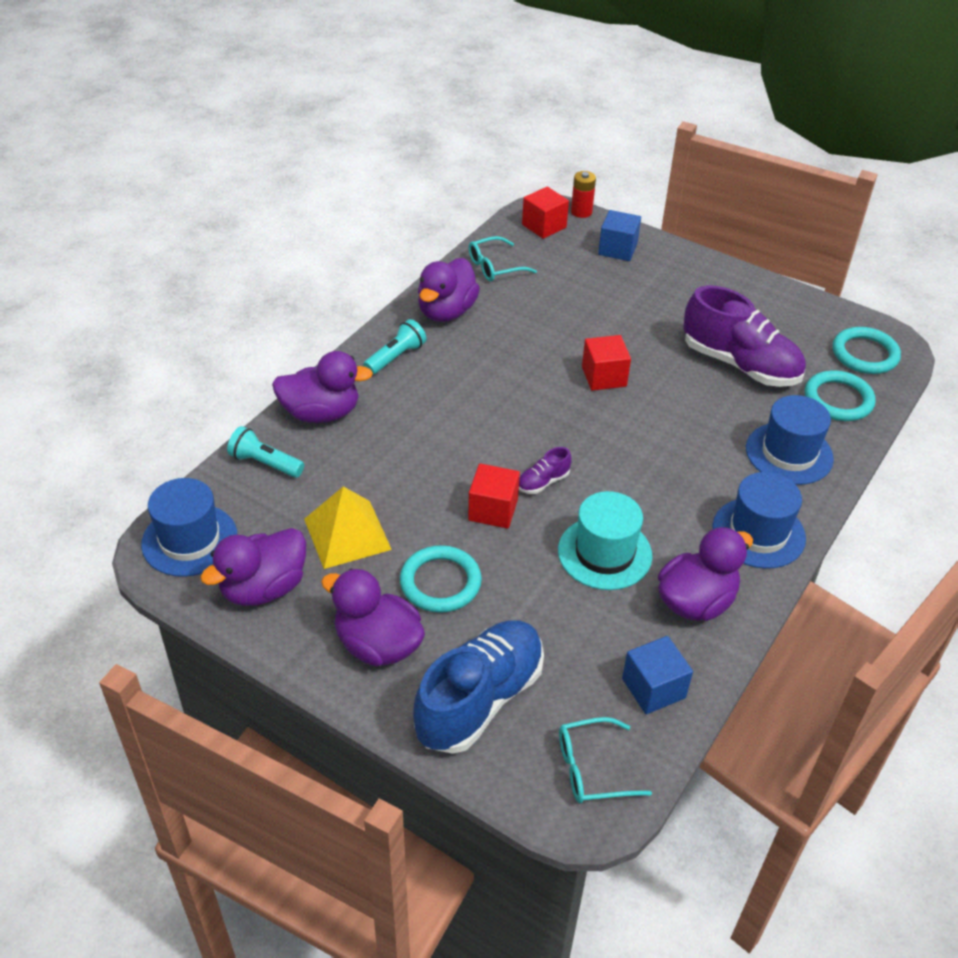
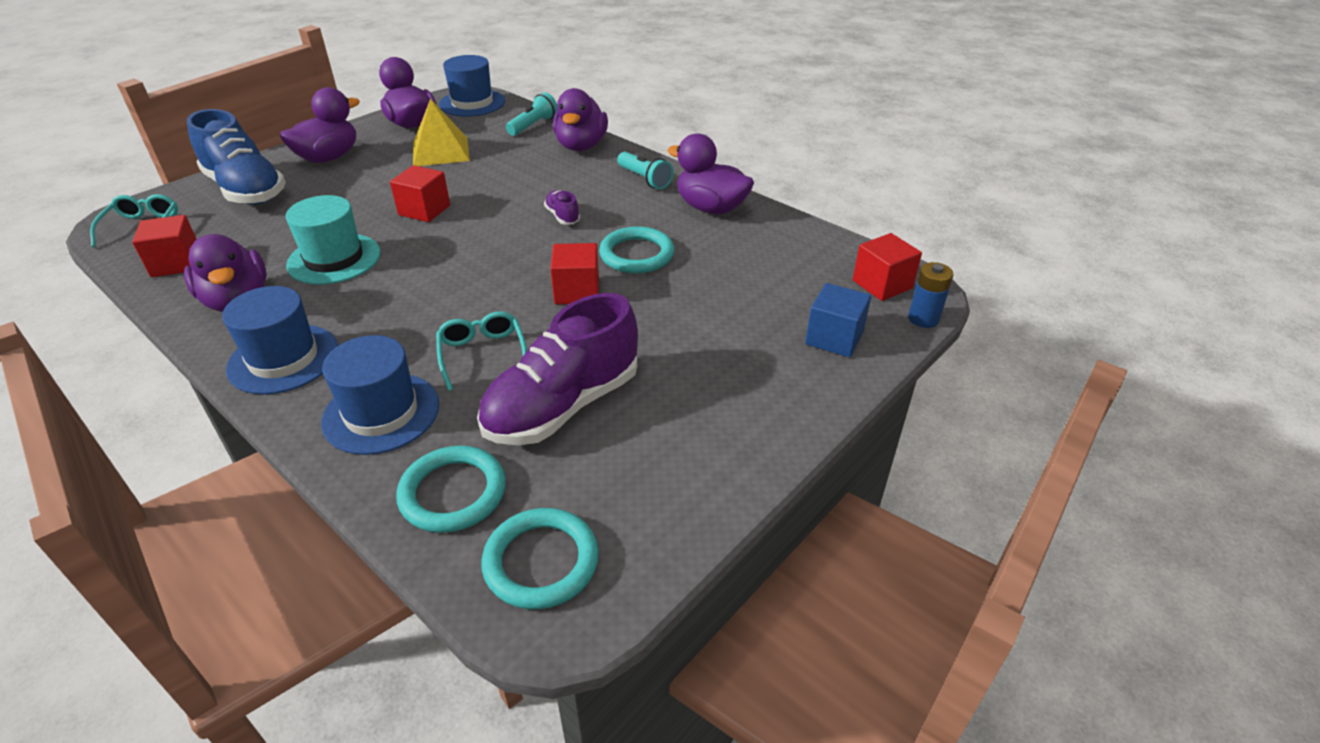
camera: 100 degrees right, 5 degrees down
(440, 582) = (365, 183): turquoise ring -> turquoise ring (636, 254)
(495, 267) = (791, 242): turquoise glasses -> turquoise glasses (482, 354)
(543, 482) = (441, 237): purple shoe -> purple shoe (562, 216)
(581, 212) = (923, 319): red battery -> blue battery
(653, 688) = (176, 263): blue cube -> red cube

